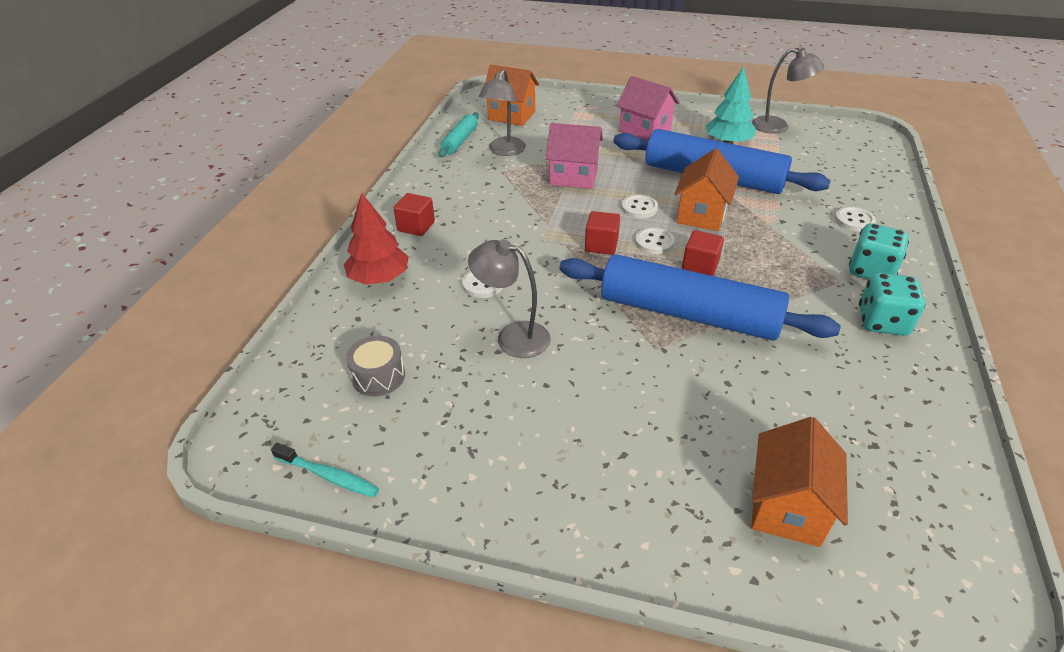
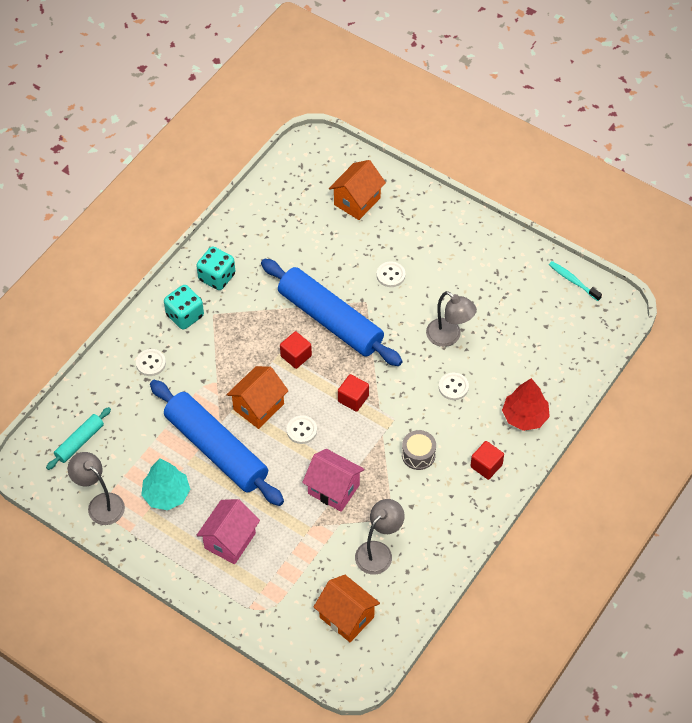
camera: 160 degrees left, 15 degrees up
(378, 376) = (538, 333): grey drum -> grey drum (418, 455)
(460, 141) = (415, 585): turquoise rolling pin -> turquoise rolling pin (80, 442)
(644, 131) = (230, 541): pink house -> pink house turned 60 degrees clockwise
(654, 242) = (313, 389): white button -> white button (390, 275)

